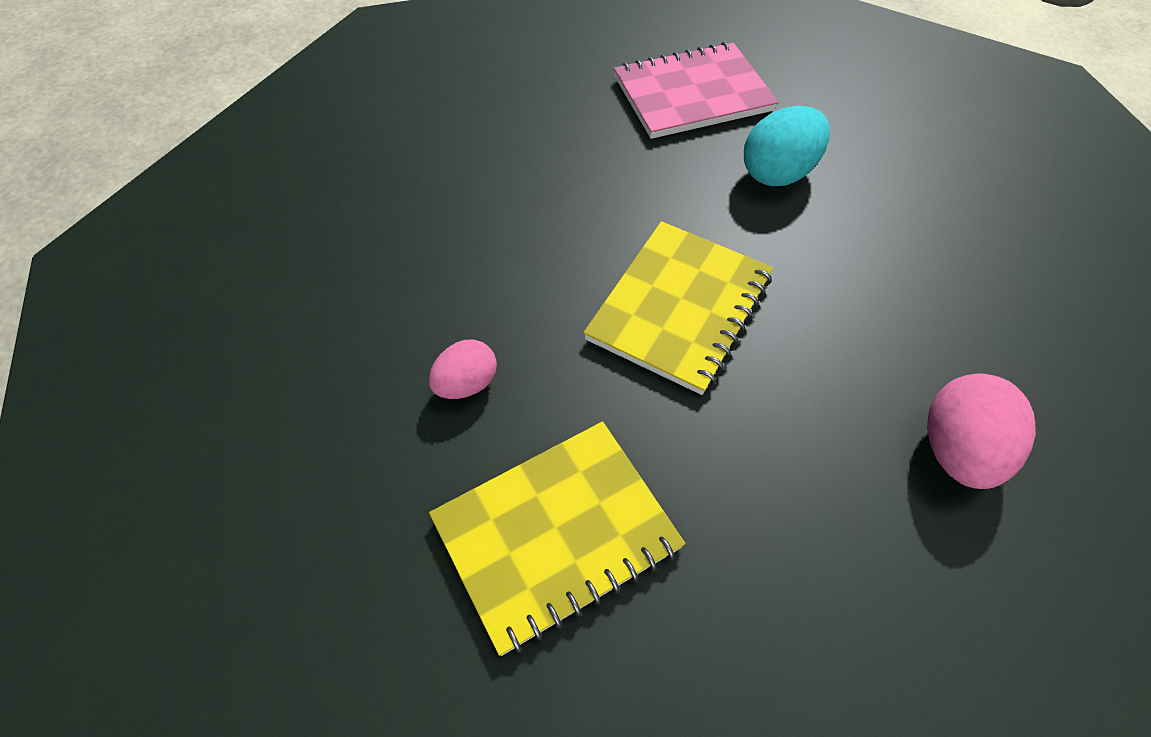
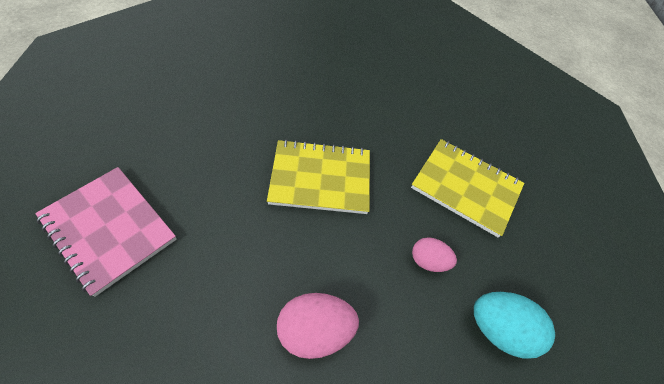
camera: 125 degrees left, 0 degrees up
(778, 173) = (189, 158): turquoise egg -> turquoise egg (498, 328)
(957, 450) = (339, 72): pink egg -> pink egg (315, 330)

